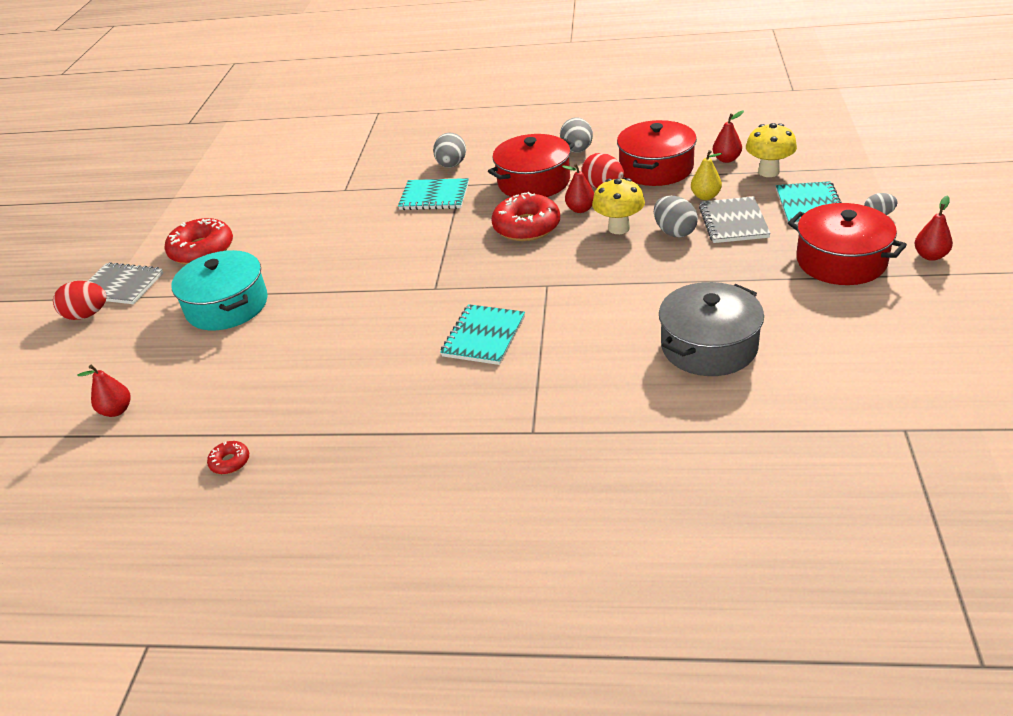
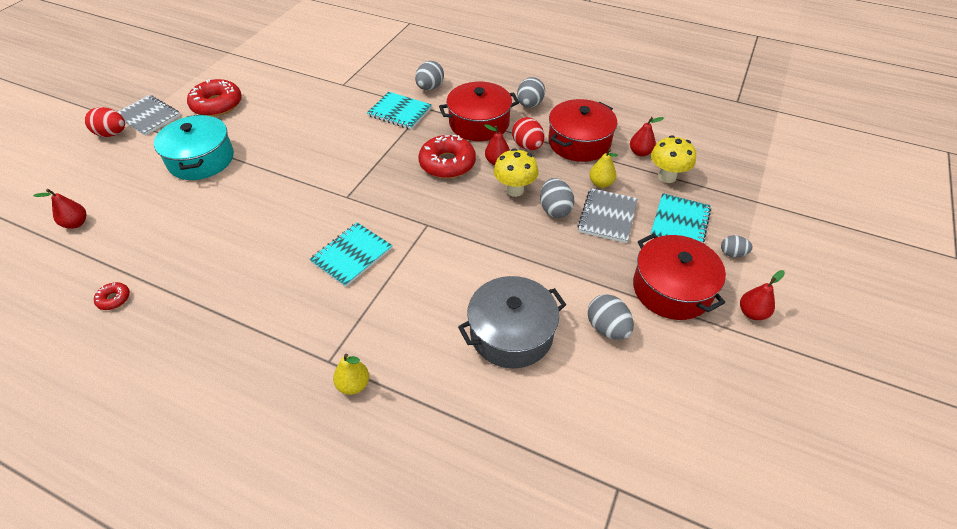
camera: 15 degrees right, 10 degrees up
(576, 441) = (353, 384): none -> yellow pear
(801, 311) = (607, 328): none -> grey egg

